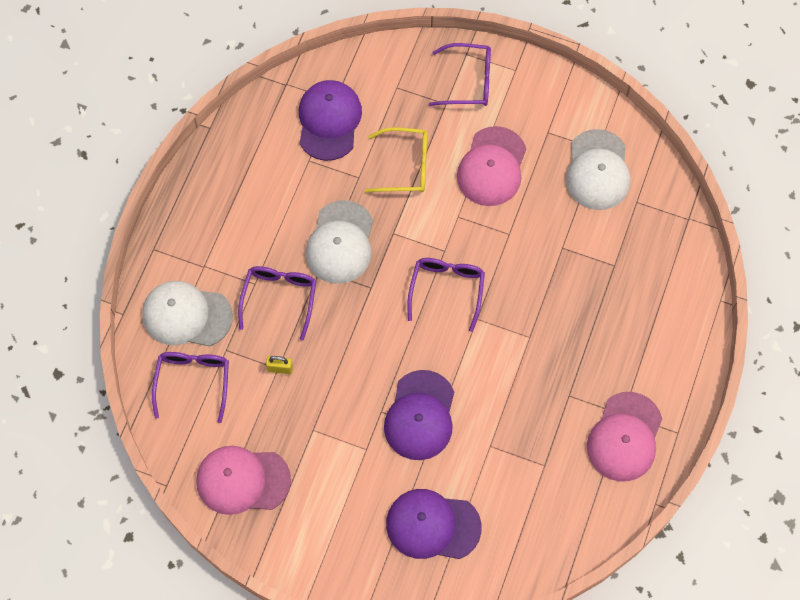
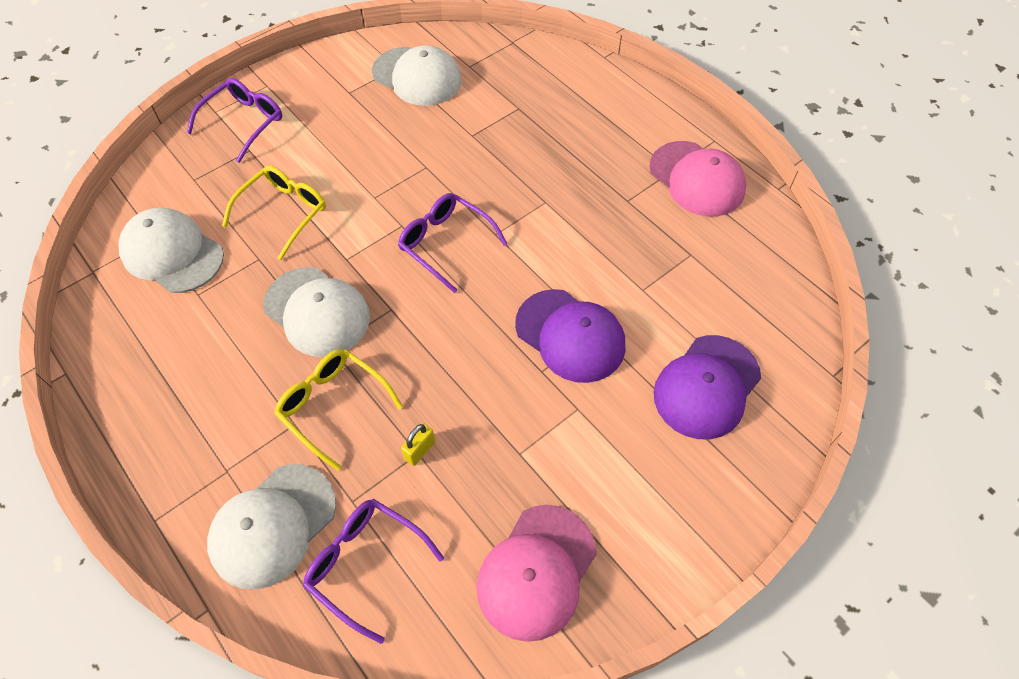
camera: 60 degrees left, 10 degrees down
(279, 298) = (333, 406): purple glasses -> yellow glasses
(329, 121) = (172, 253): purple cap -> white cap
(492, 167) = (346, 147): pink cap -> none

